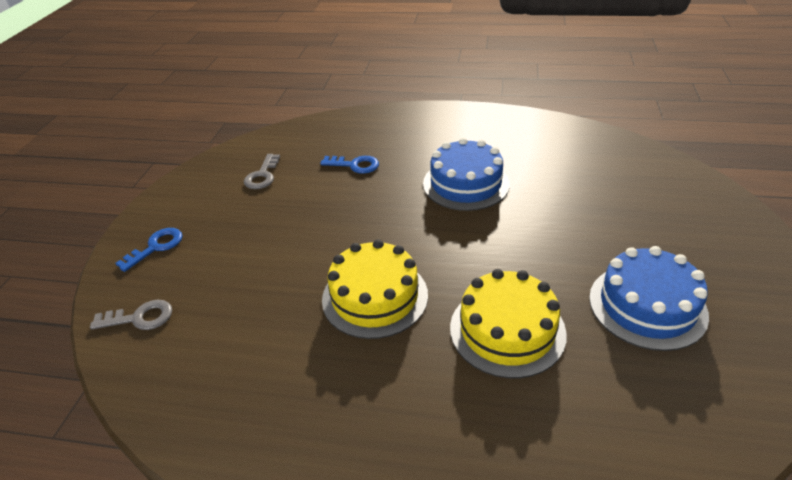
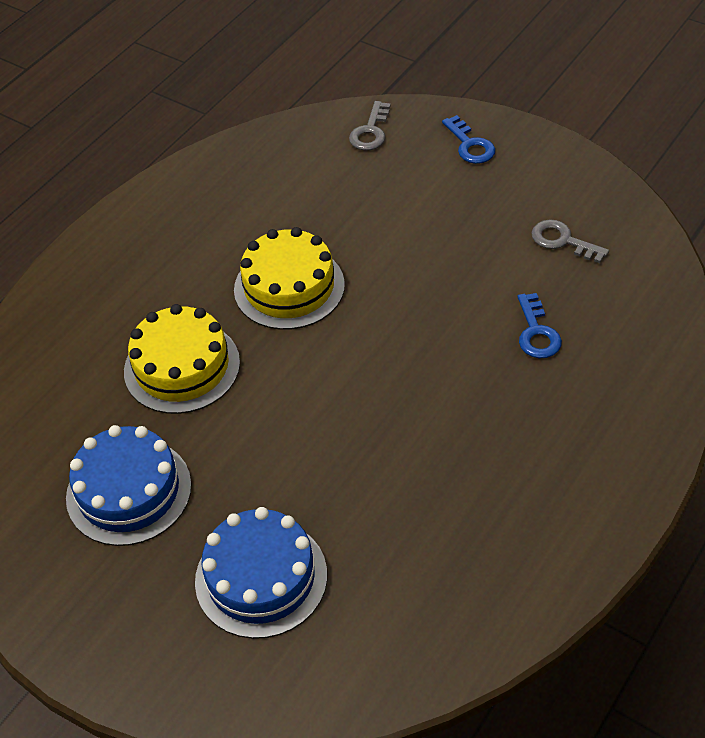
camera: 115 degrees right, 10 degrees up
(355, 165) = (537, 332): blue key -> blue key turned 45 degrees counterclockwise
(466, 184) = (426, 430): blue cake -> blue cake (261, 578)

